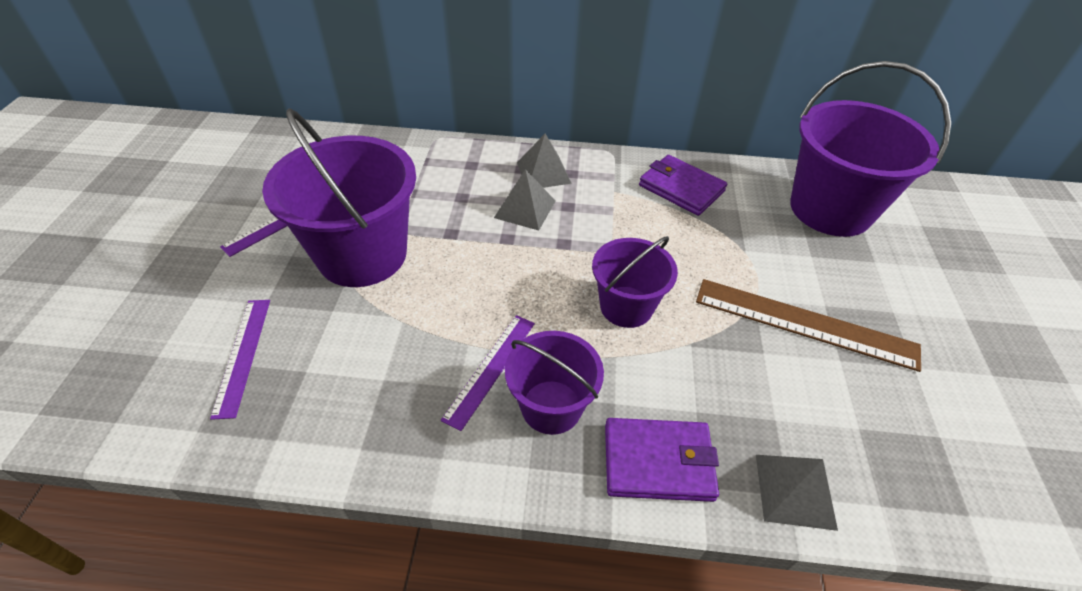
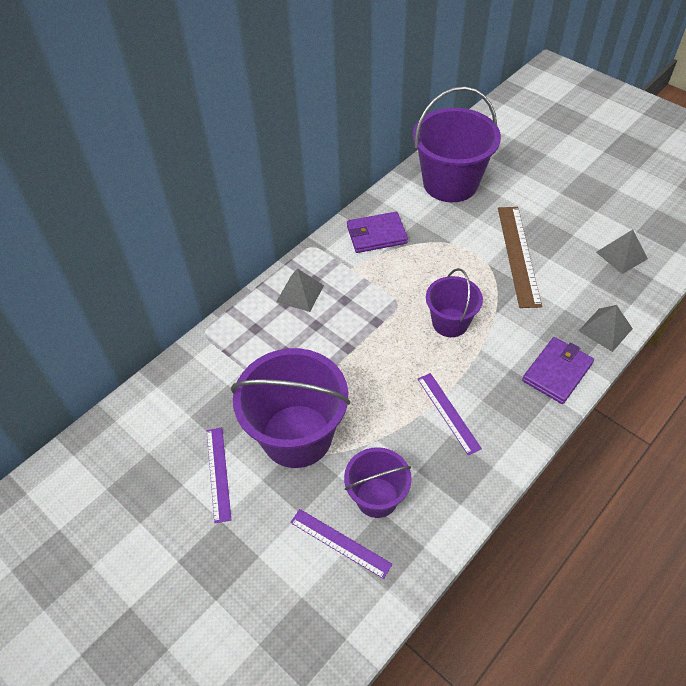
camera: 50 degrees left, 5 degrees up
(525, 209) = (327, 323): grey pyramid -> grey pyramid (621, 255)
(551, 407) = (494, 398): purple bucket -> purple bucket (377, 497)
(804, 323) = (518, 255): brown ruler -> brown ruler turned 60 degrees counterclockwise

